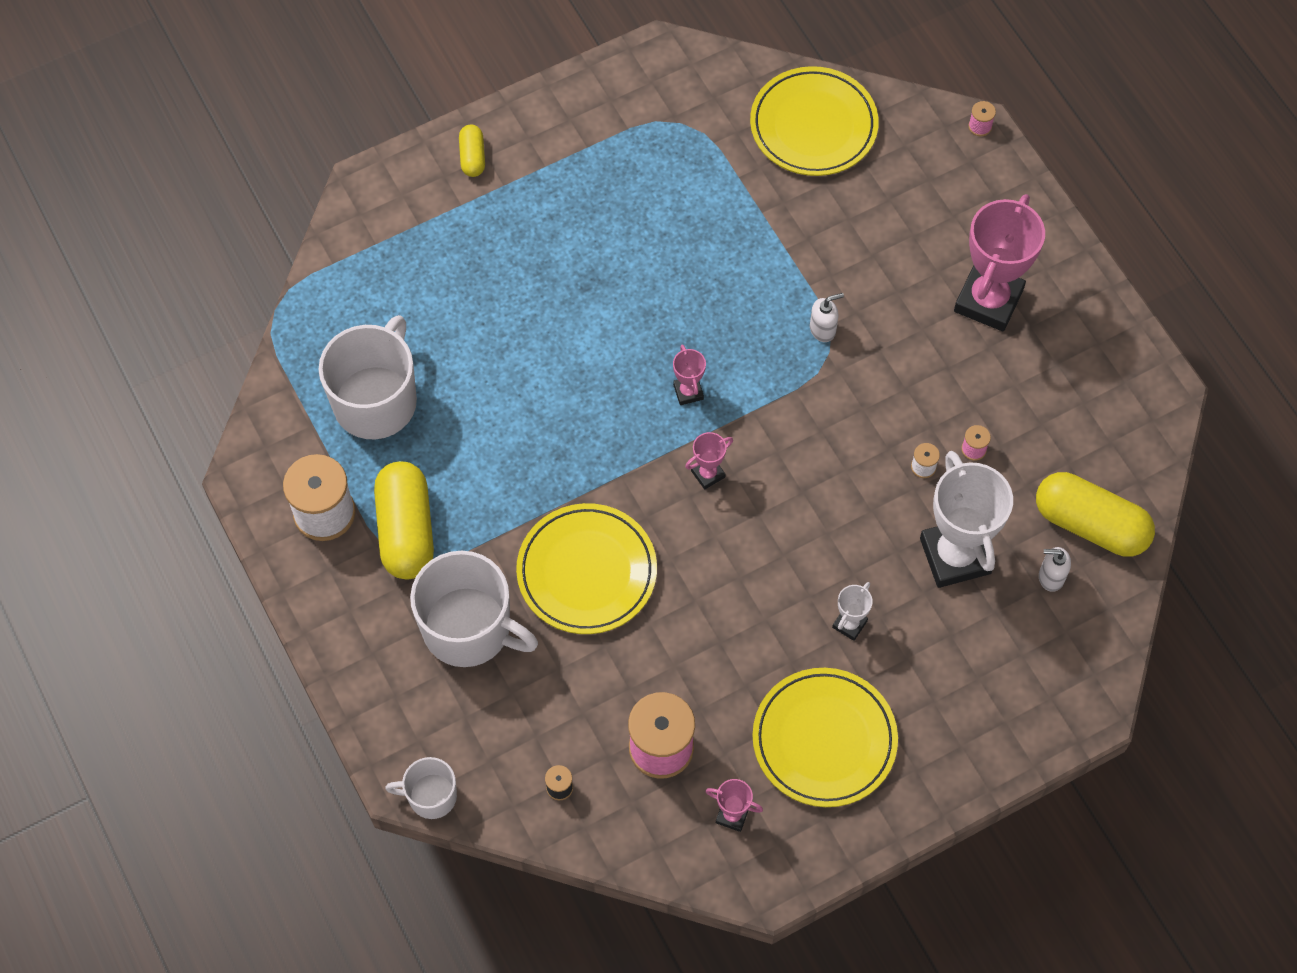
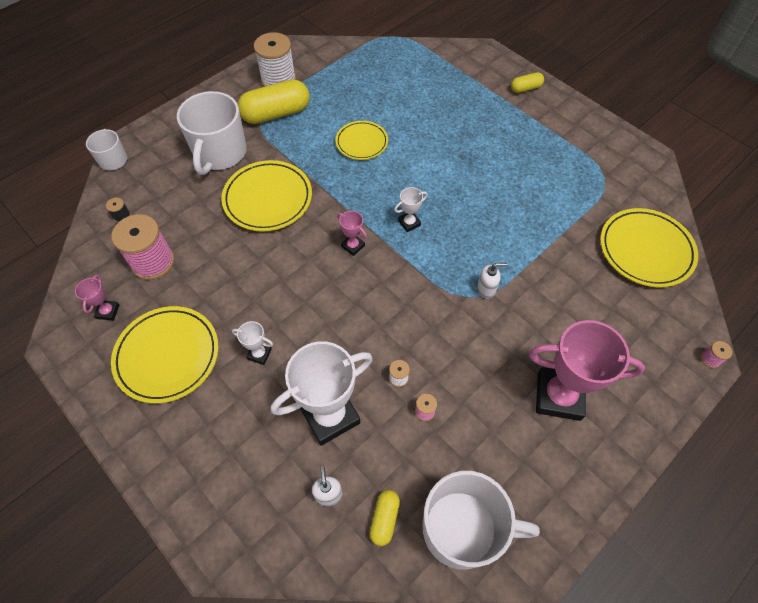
camera: 75 degrees right, 5 degrees down
(376, 400) = (353, 84): white mug -> white mug (462, 529)
(512, 417) = (362, 142): none -> yellow plate
(688, 392) = (409, 223): pink trophy -> white trophy
(823, 329) = (486, 289): white soap dispenser -> white soap dispenser turned 60 degrees counterclockwise
(1090, 524) = (384, 519): yellow capsule -> yellow capsule, size x0.50

